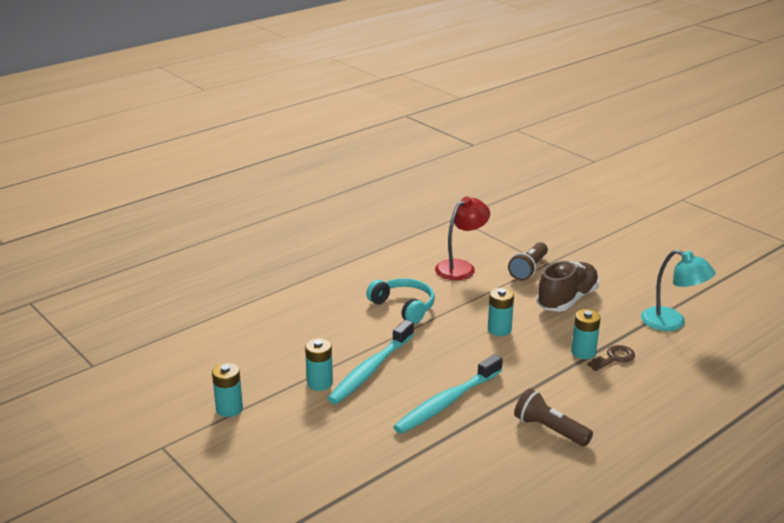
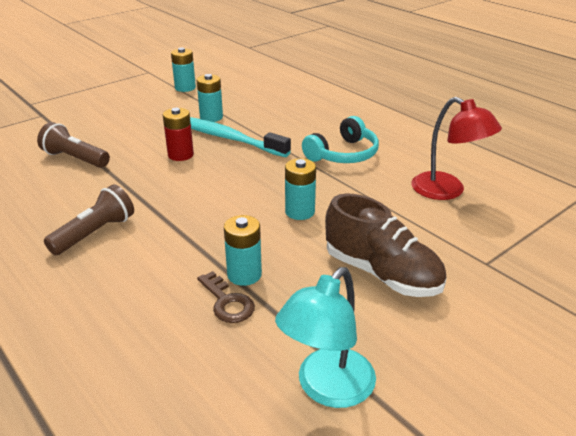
camera: 90 degrees right, 5 degrees up
(407, 396) = (180, 155): none -> red battery
(447, 402) = (165, 175): turquoise toothbrush -> none
(528, 269) = (462, 245): brown flashlight -> brown flashlight (75, 158)

